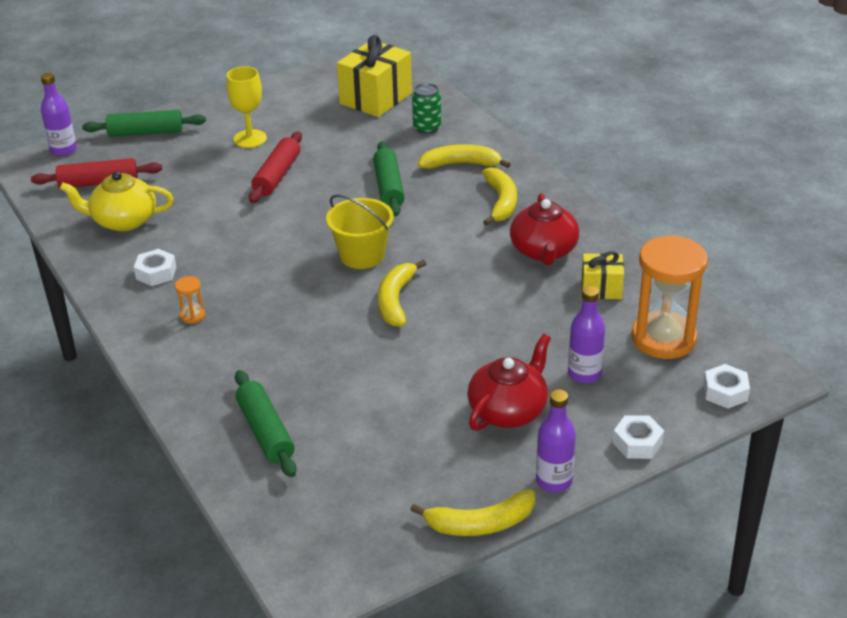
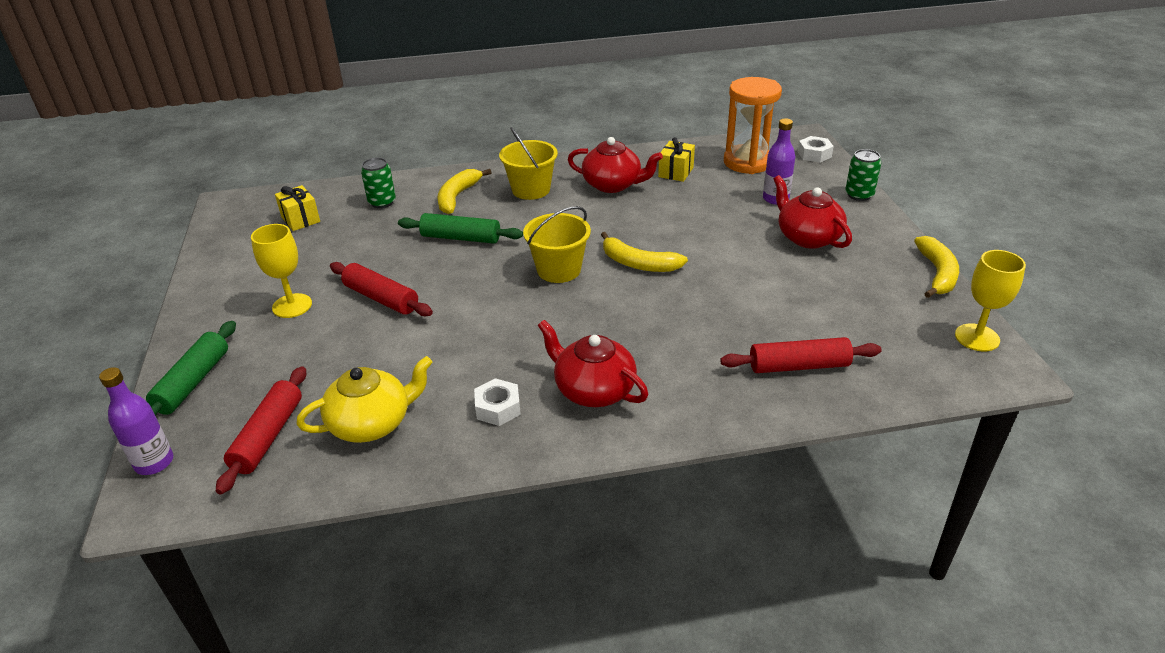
camera: 70 degrees left, 0 degrees up
(123, 221) = (372, 423): yellow teapot -> yellow teapot turned 135 degrees counterclockwise
(192, 316) = (593, 390): orange hourglass -> red teapot
(266, 432) = (799, 366): green rolling pin -> red rolling pin
(361, 561) = (977, 337): none -> yellow goblet
(376, 98) = (300, 219): yellow gift -> yellow gift, size x0.55
(501, 202) = (531, 190): yellow banana -> yellow bucket
(554, 481) = (893, 234): purple bottle -> none
(637, 443) = (859, 195): white nut -> green can

